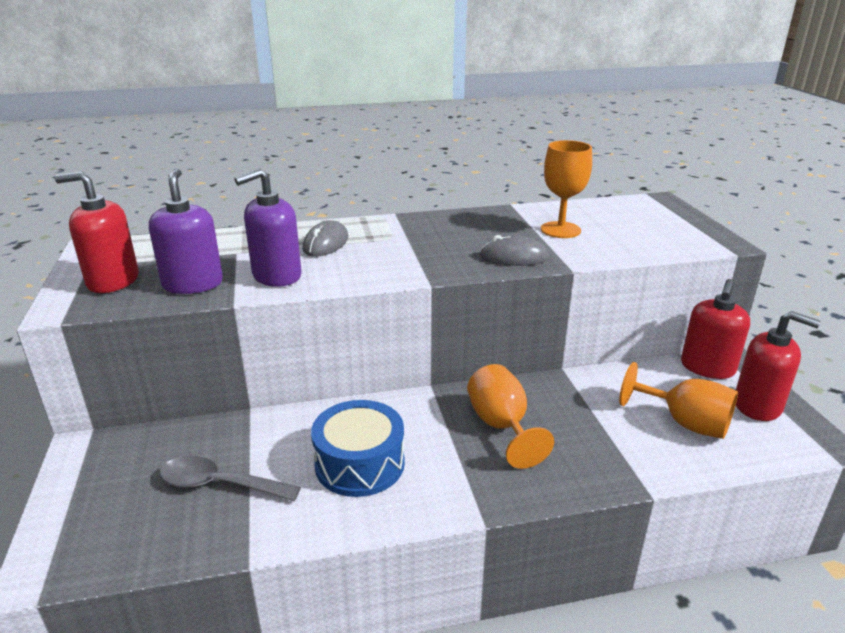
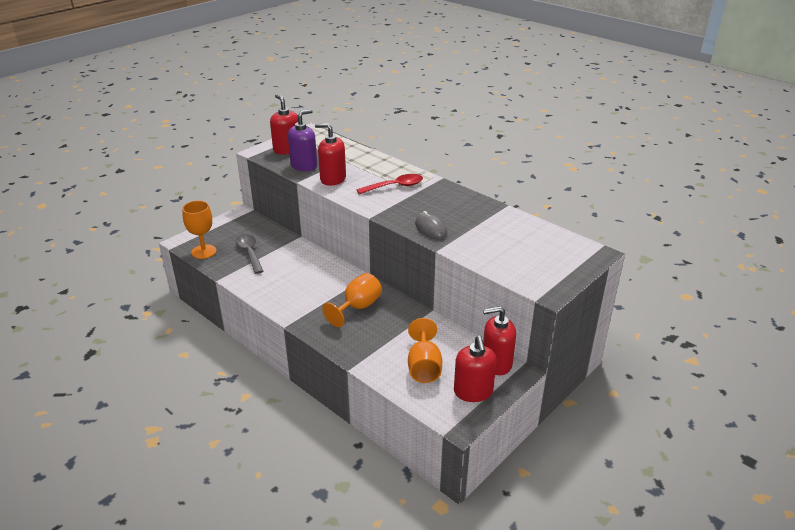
camera: 55 degrees right, 5 degrees up
(276, 276) = (332, 179): purple soap dispenser -> red soap dispenser
(326, 243) = (380, 175): grey mouse -> none
(360, 464) = (292, 279): blue drum -> none
(371, 244) = (395, 186): none -> red spoon
(560, 230) = (489, 232): orange goblet -> orange goblet (204, 251)

